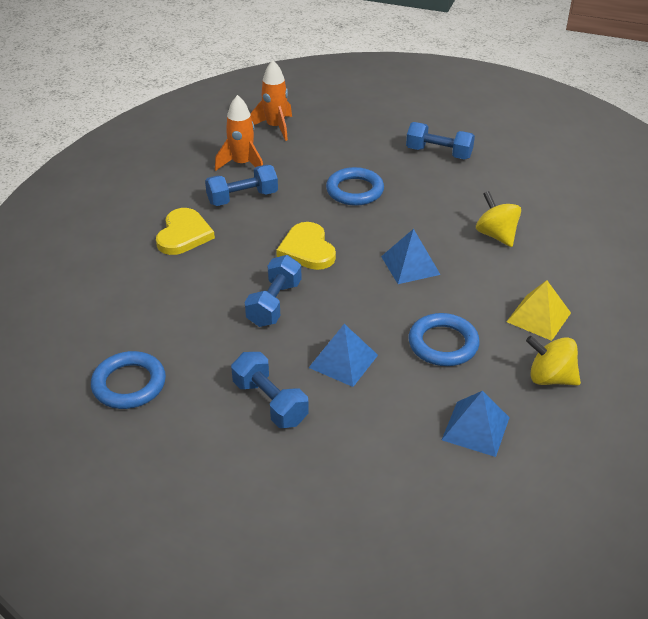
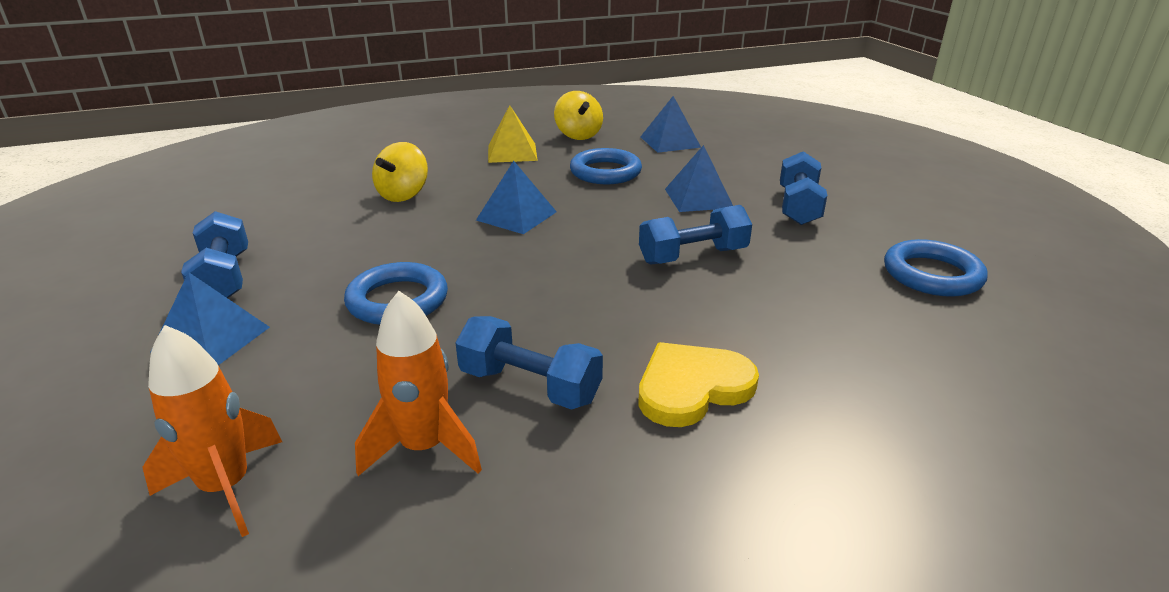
camera: 130 degrees left, 10 degrees down
(307, 249) = (575, 278): yellow heart -> none
(379, 140) = (211, 339): none -> blue pyramid

